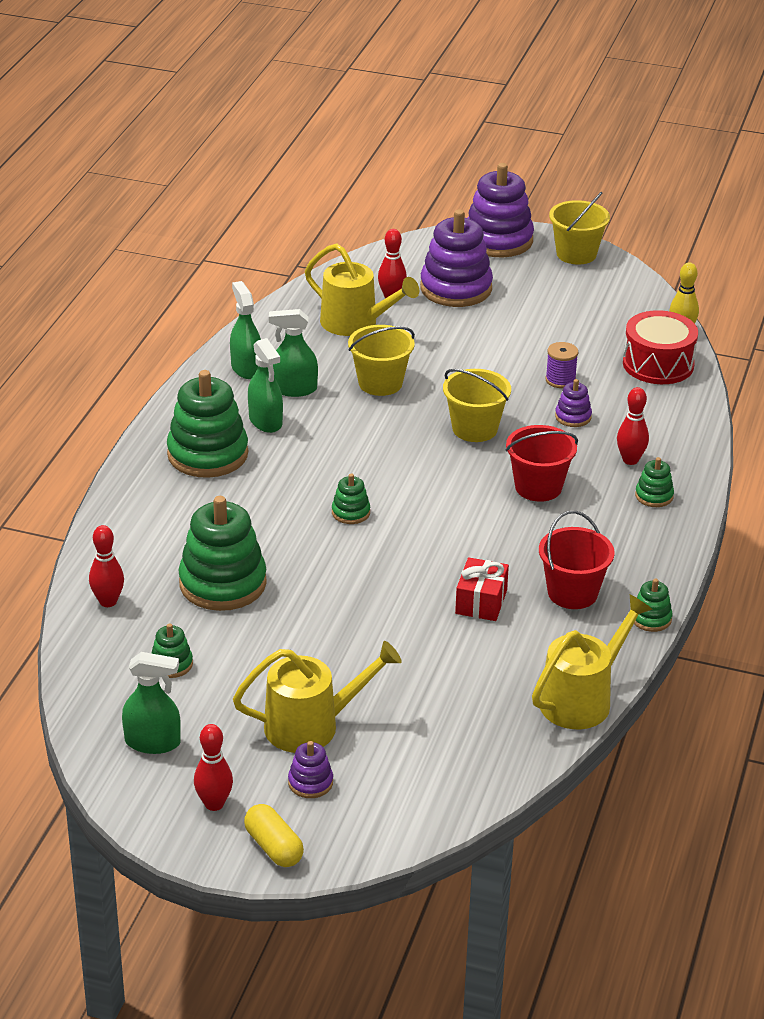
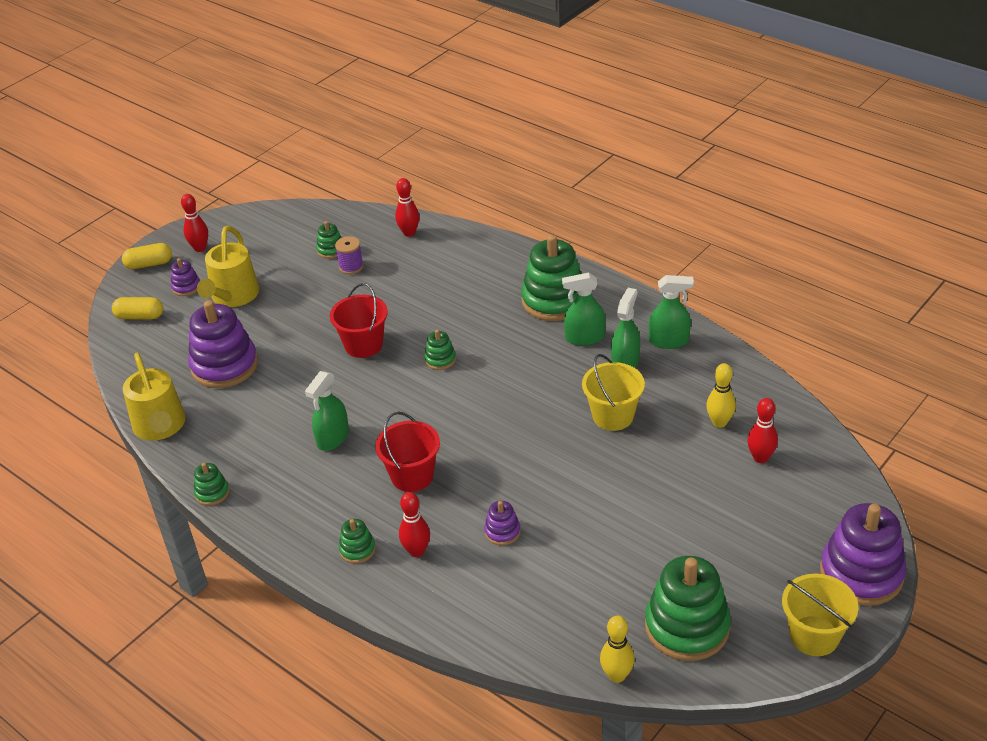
camera: 115 degrees right, 5 degrees up
(153, 742) = (267, 233): green spray bottle -> green spray bottle (333, 438)
(223, 583) = (396, 283): green stacking toy -> green stacking toy (687, 627)
(356, 323) = (719, 422): yellow watering can -> yellow bowling pin
(394, 806) = (140, 316): none -> yellow capsule
(456, 288) = (764, 510): purple stacking toy -> purple stacking toy (224, 366)
(475, 429) = (515, 459): yellow bucket -> none
(481, 602) = (294, 403): red gift -> none
(560, 380) = (567, 541): purple spool -> purple spool (351, 267)
(572, 593) = (271, 456): red bucket -> red bucket (363, 345)
(658, 364) = (563, 630): red drum -> none

